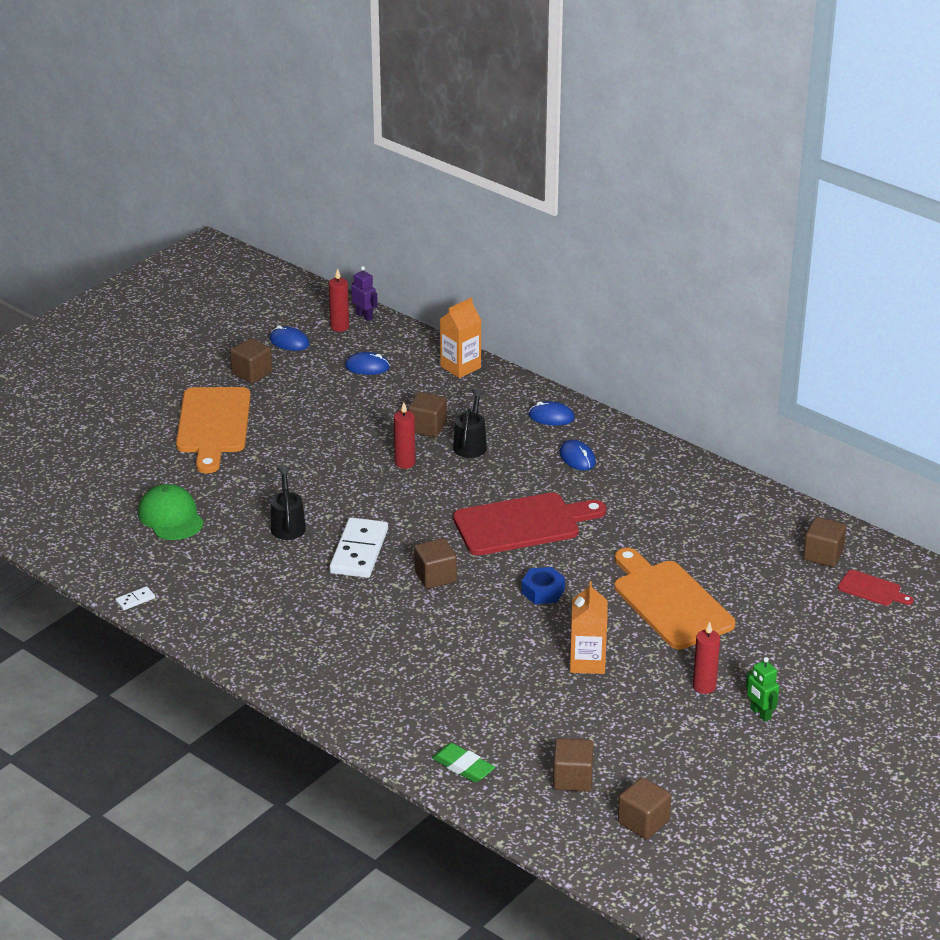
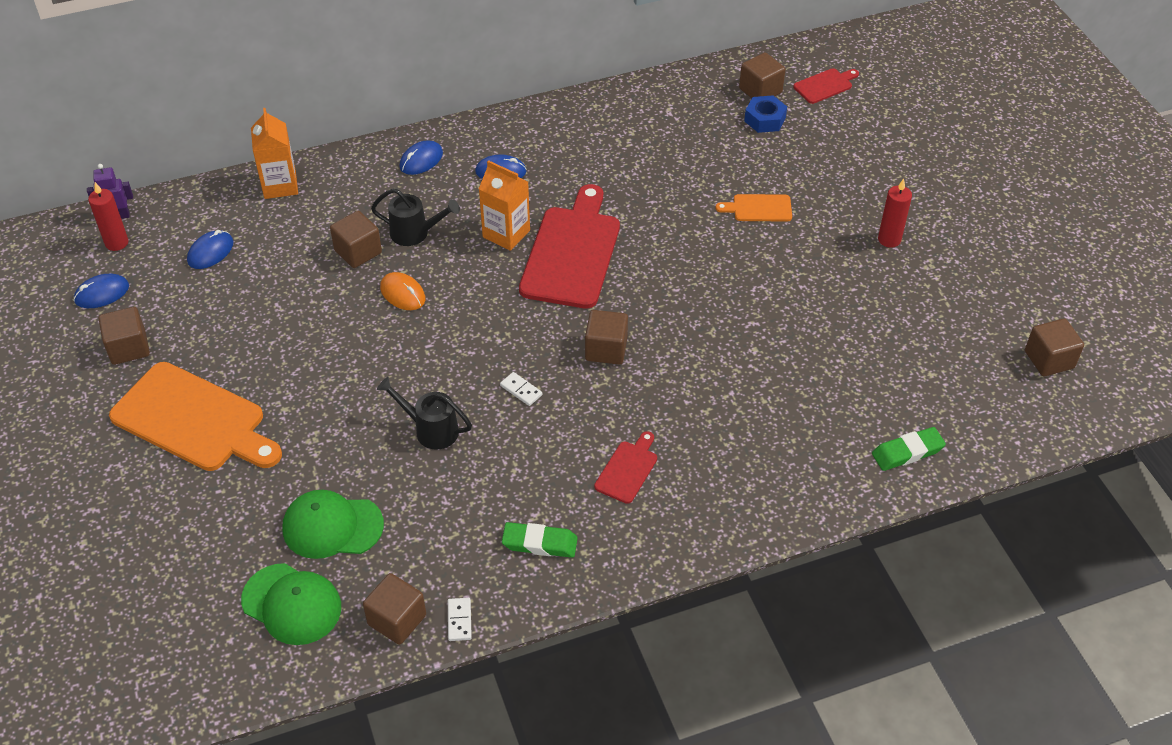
camera: 60 degrees left, 15 degrees up
(97, 526) = (292, 604): none -> green cap
(226, 611) = (539, 543): none -> green eraser
(325, 628) = (627, 469): none -> red cutting board
(359, 551) = (521, 390): white domino -> white domino, size x0.42
(405, 463) = (403, 293): red candle -> orange mouse
(471, 444) = (415, 233): black watering can -> black watering can turned 150 degrees clockwise
(543, 591) = (684, 283): blue nut -> blue nut (764, 119)
(572, 778) = (966, 381): brown cube -> brown cube (397, 620)
(587, 662) = (808, 299): orange carton -> orange carton (506, 234)
(669, 602) = (759, 208): orange cutting board -> orange cutting board, size x0.47
(760, 714) = (945, 222): green robot -> none

